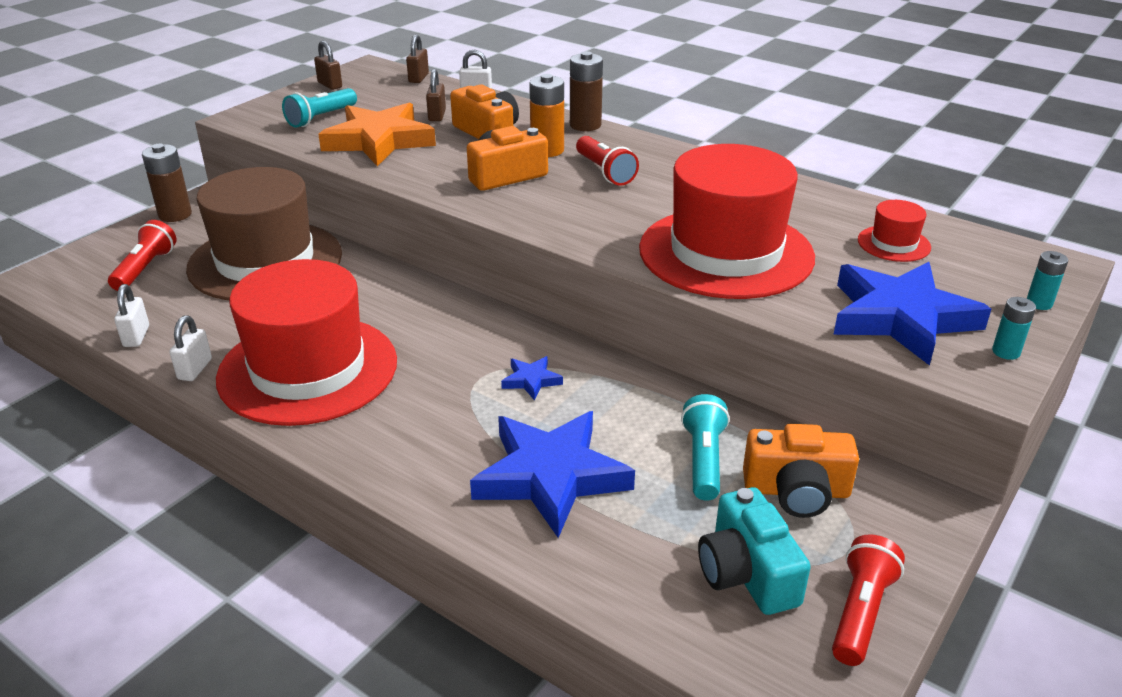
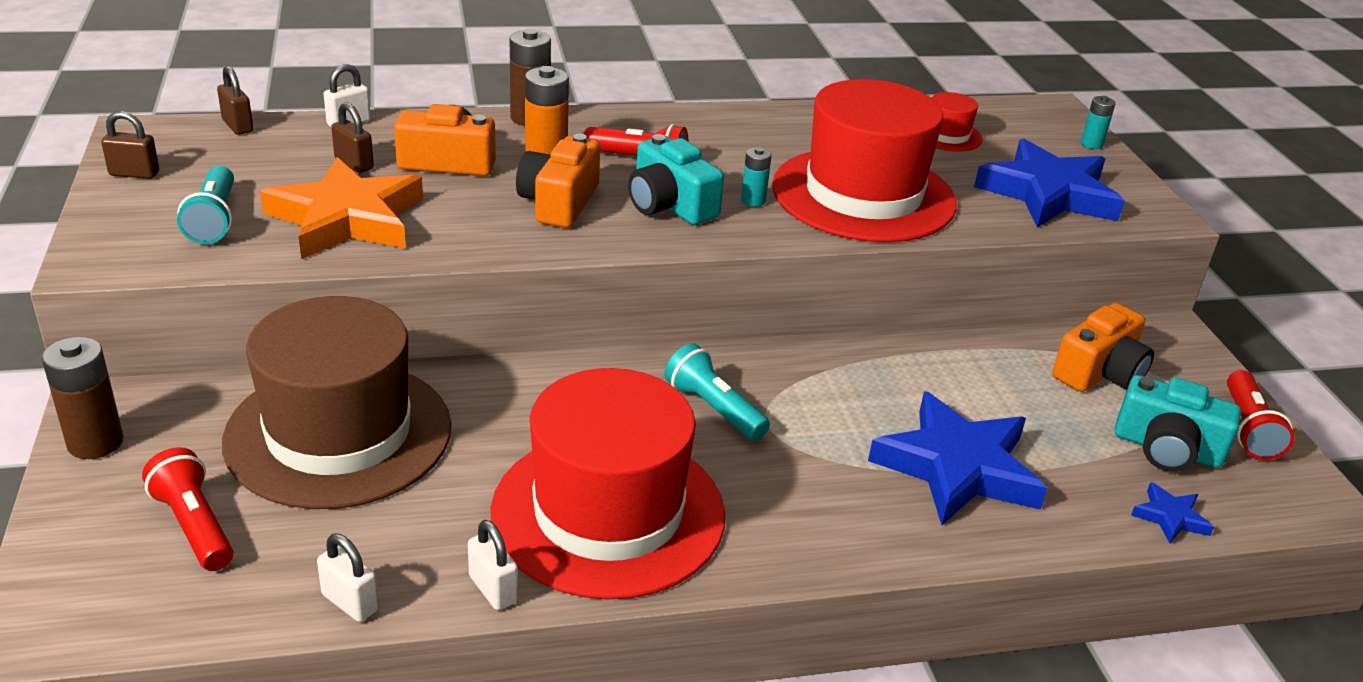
camera: 50 degrees left, 0 degrees up
(531, 380) = (809, 399): blue star -> blue star (1170, 517)
(570, 203) = (670, 205): none -> turquoise camera
(703, 460) = (1019, 386): turquoise flashlight -> turquoise flashlight (713, 408)
(860, 612) = (1248, 429): red flashlight -> red flashlight turned 150 degrees counterclockwise
(1006, 352) = (1134, 189): turquoise battery -> turquoise battery (753, 201)

